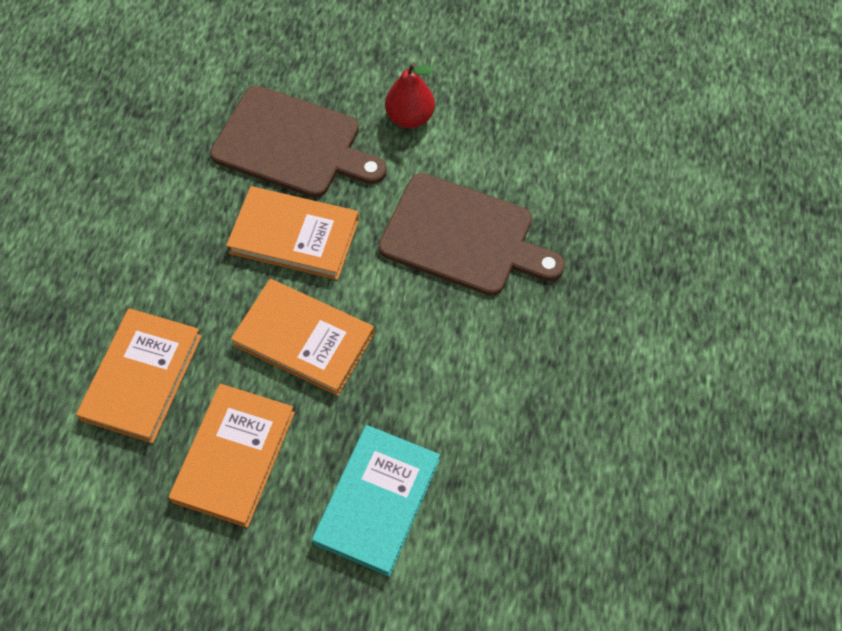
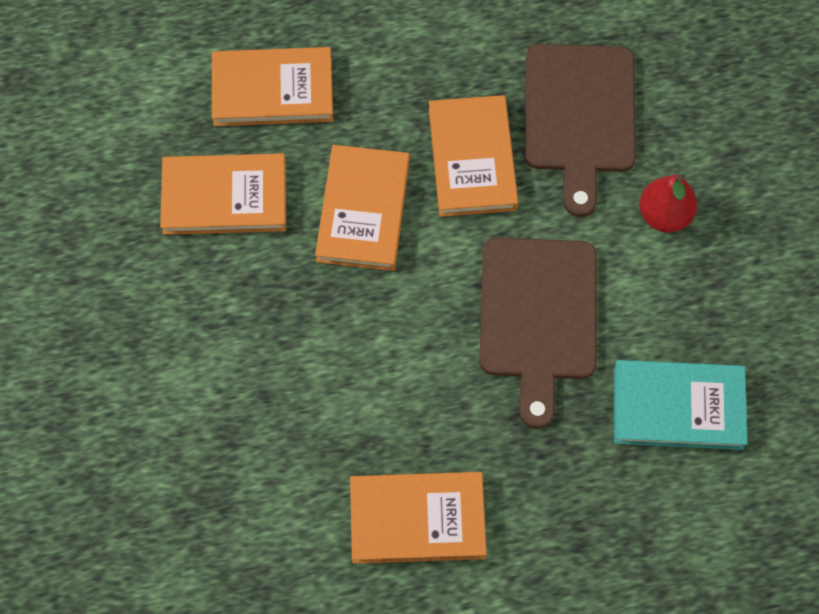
camera: 70 degrees right, 5 degrees up
(377, 501) = (224, 334): turquoise book -> turquoise book (678, 407)
(615, 391) = (417, 519): none -> orange book

